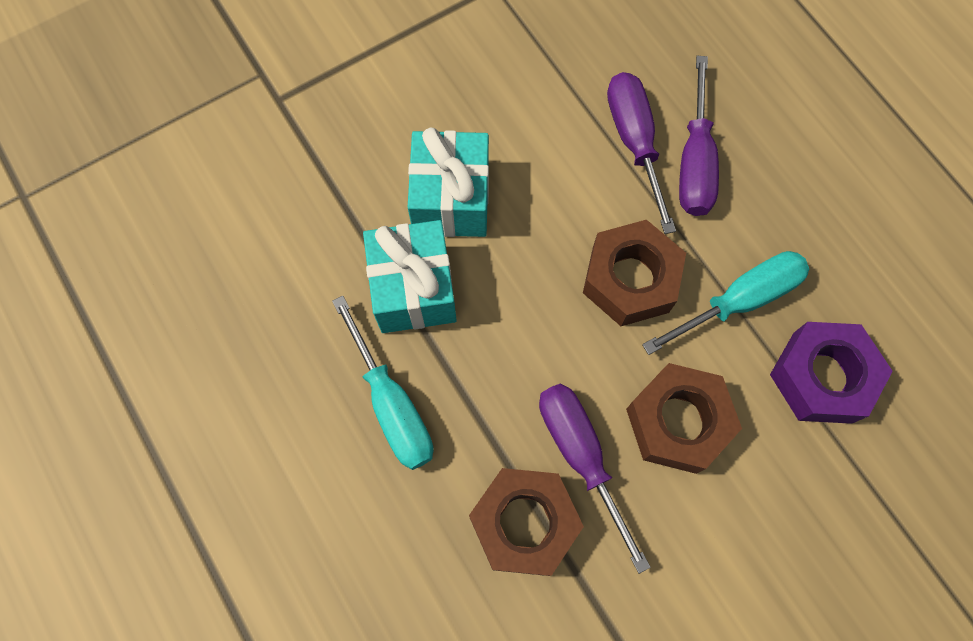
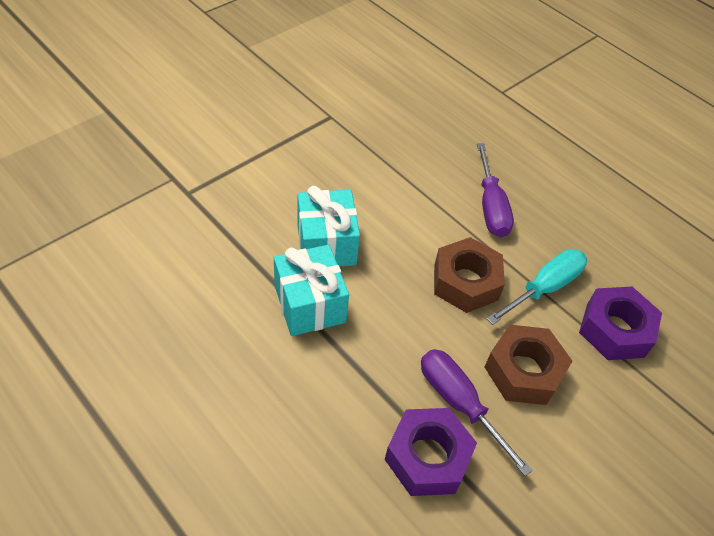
camera: 15 degrees left, 20 degrees down
(391, 404) = (307, 384): turquoise screwdriver -> none
(524, 523) = (427, 457): brown nut -> purple nut
(635, 143) = (447, 199): purple screwdriver -> none

